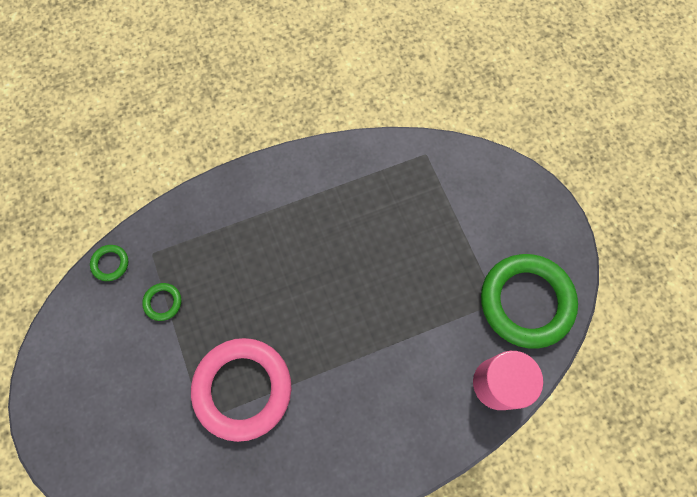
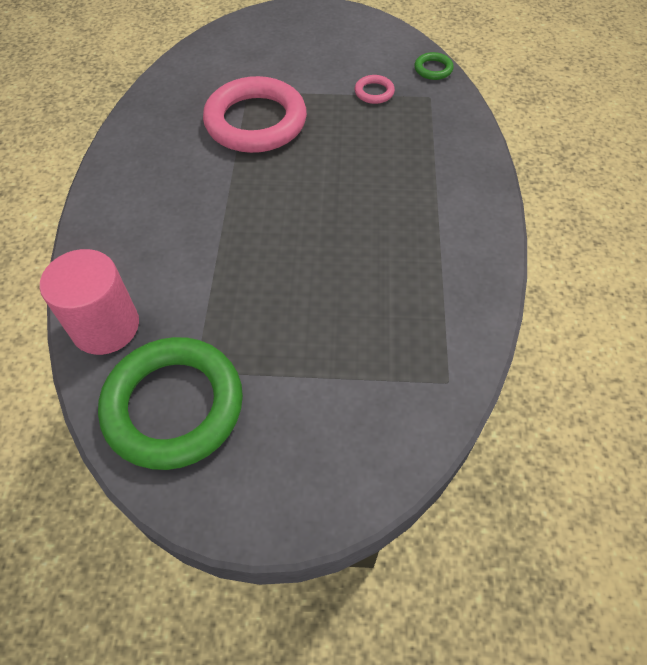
camera: 115 degrees right, 15 degrees down
(163, 302) = (374, 92): green ring -> pink ring

